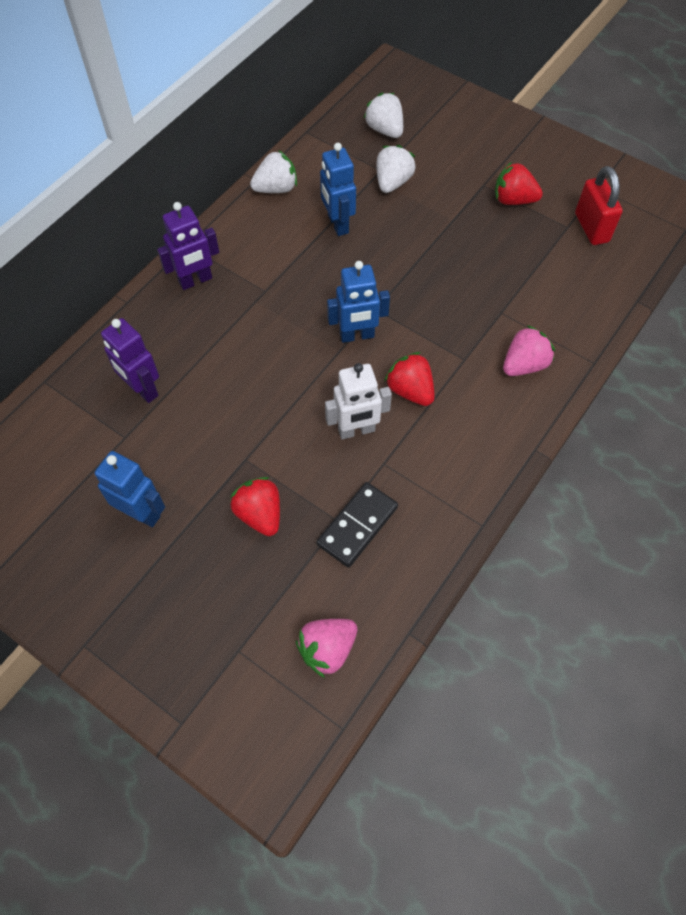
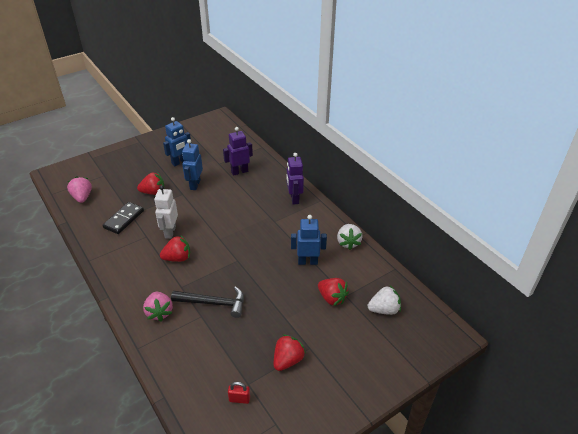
camera: 110 degrees right, 20 degrees down
(357, 336) = (224, 247): blue robot -> blue robot (195, 185)
(357, 526) = (124, 219): black domino -> black domino turned 60 degrees clockwise
(393, 182) = (332, 298): white strawberry -> red strawberry
(471, 306) = (213, 303): none -> black hammer
(591, 228) = (239, 399): red padlock -> red padlock, size x0.55

